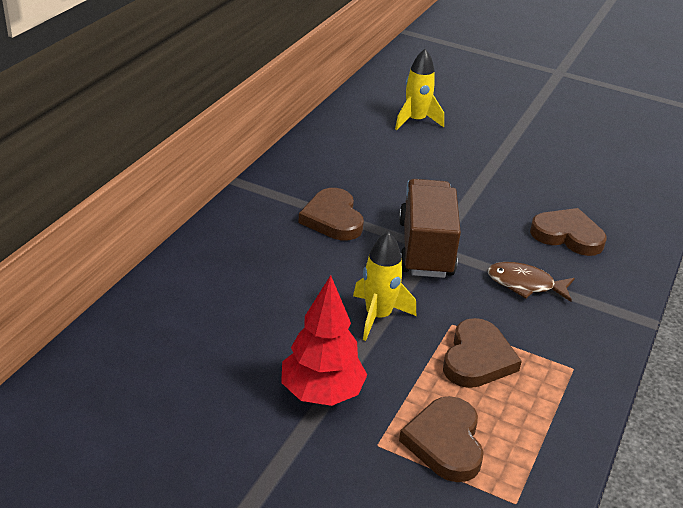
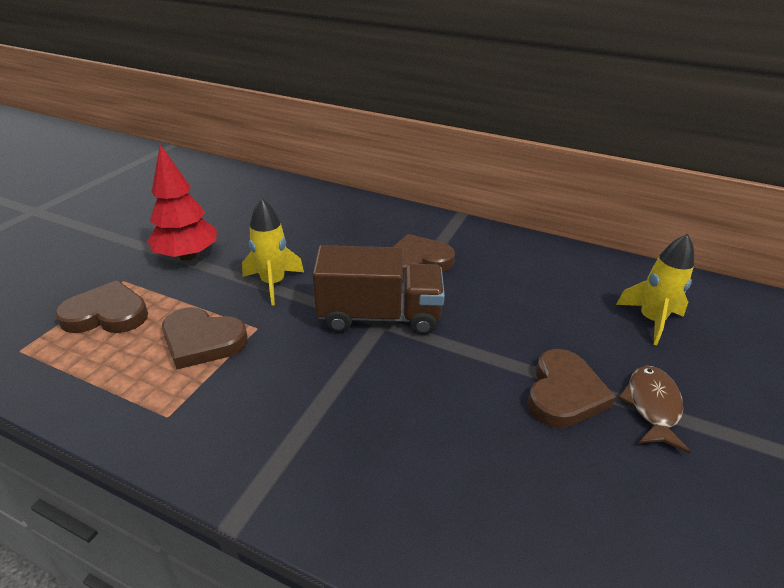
camera: 90 degrees right, 0 degrees up
(525, 284) = (318, 390): brown fish -> brown fish (652, 406)
(567, 235) = (430, 451): brown heart -> brown heart (564, 393)

